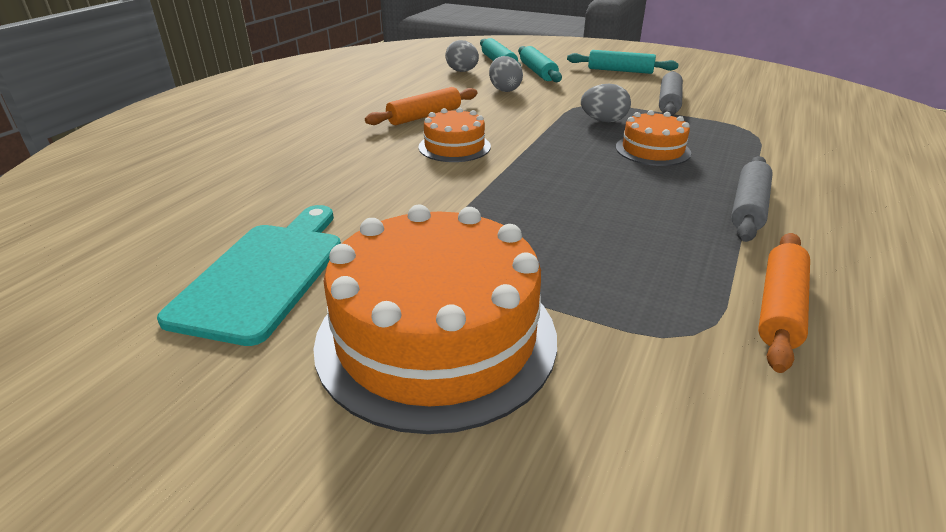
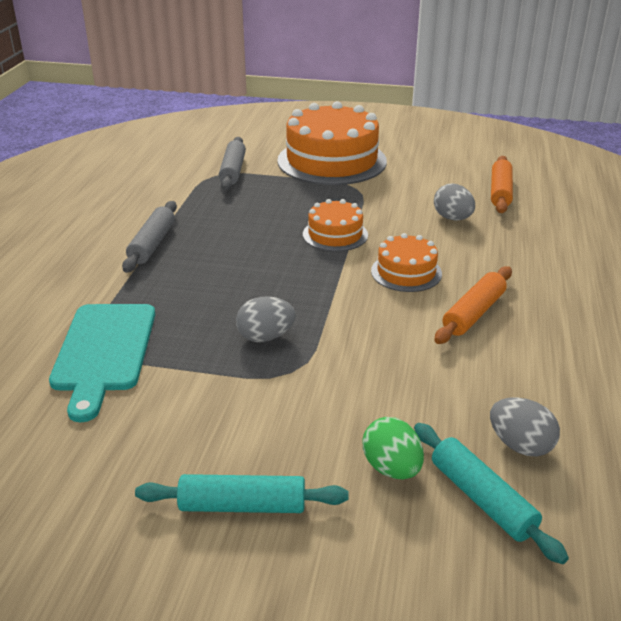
camera: 165 degrees right, 0 degrees up
(265, 274) = (437, 171): turquoise cutting board -> turquoise cutting board (103, 352)
(504, 90) = (416, 392): grey egg -> grey egg (452, 218)
(538, 72) = (391, 468): turquoise rolling pin -> green egg
(652, 150) = (214, 295): orange cake -> orange cake (335, 234)
(669, 102) = (176, 396): grey rolling pin -> grey rolling pin (233, 171)
(779, 308) = (168, 189): orange rolling pin -> orange rolling pin (500, 192)

